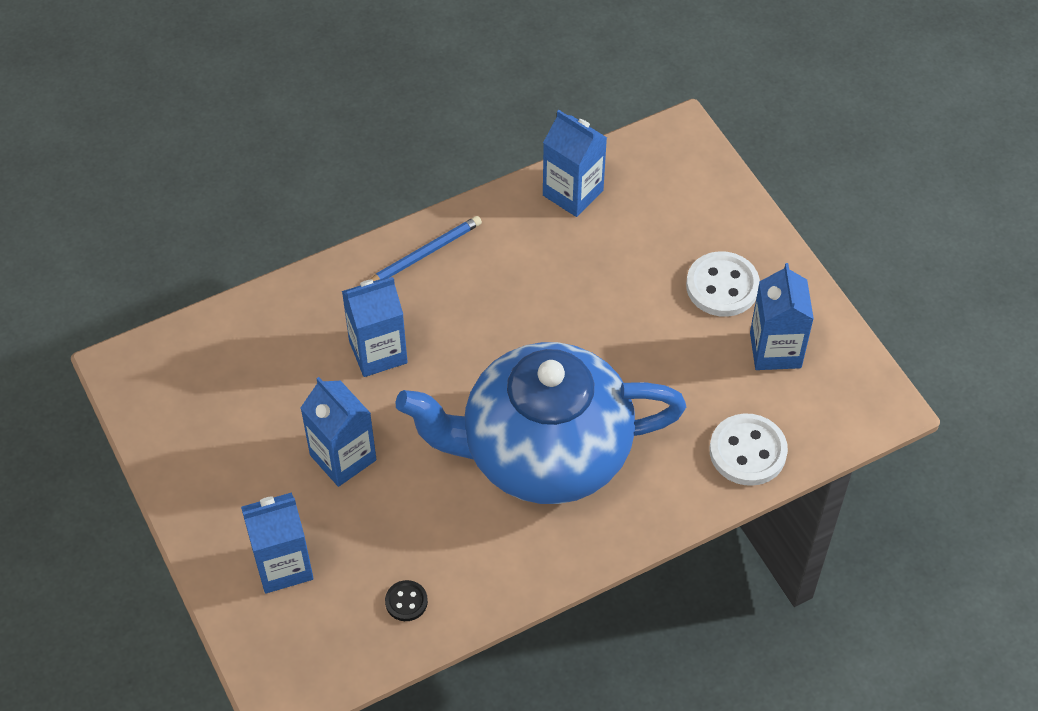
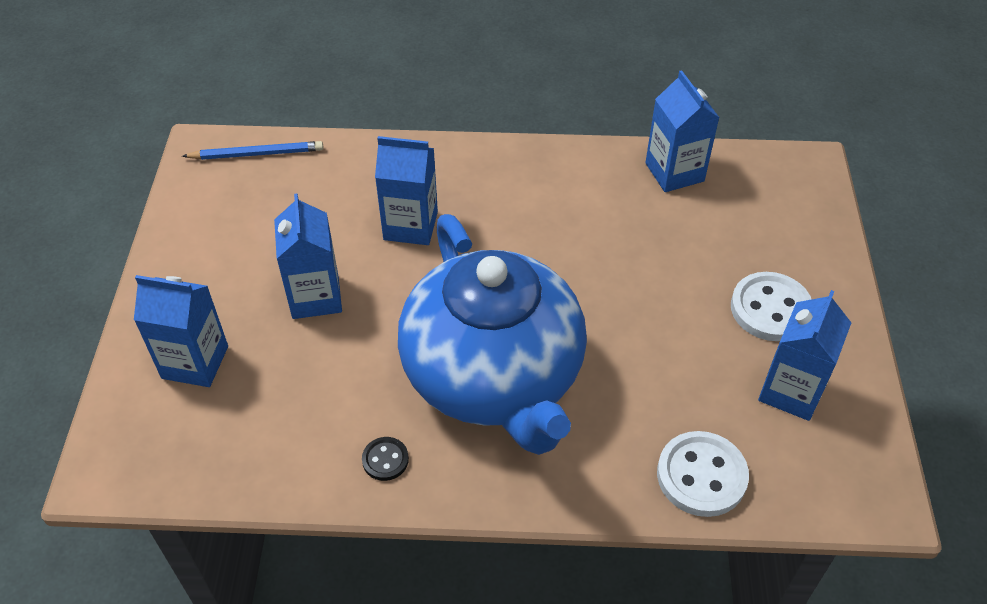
camera: 30 degrees right, 5 degrees down
(406, 601) = (272, 450): black button -> black button (385, 460)
(424, 254) = (507, 166): blue pencil -> blue pencil (257, 154)
(542, 453) = (494, 377): blue teapot -> blue teapot turned 135 degrees counterclockwise

